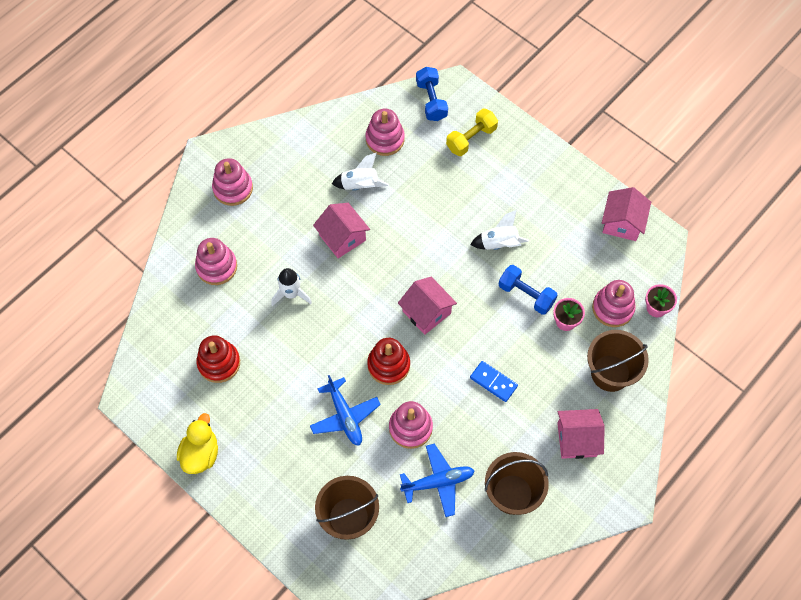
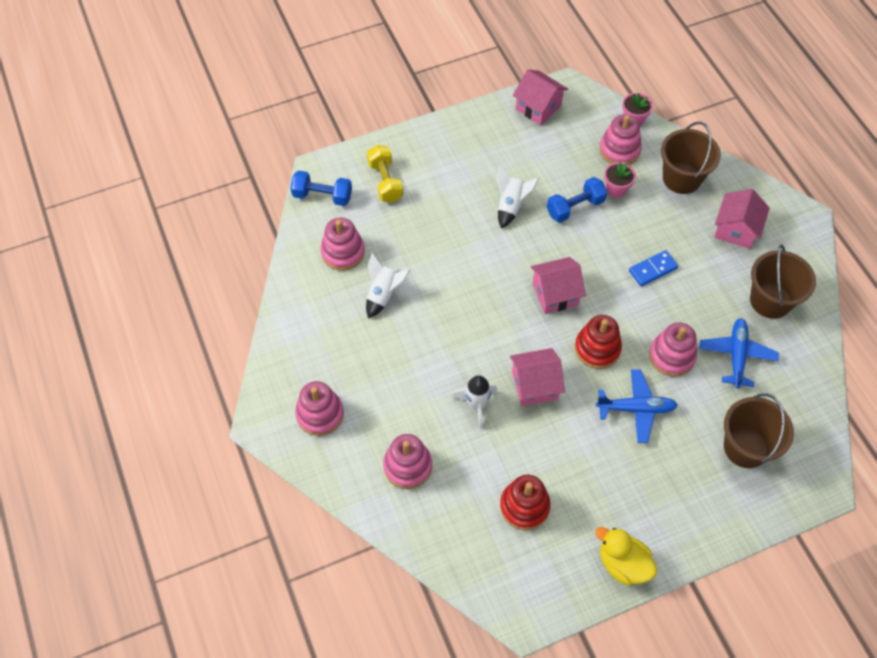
camera: 65 degrees left, 5 degrees down
(342, 237) = (435, 333): pink house -> pink house (535, 385)

